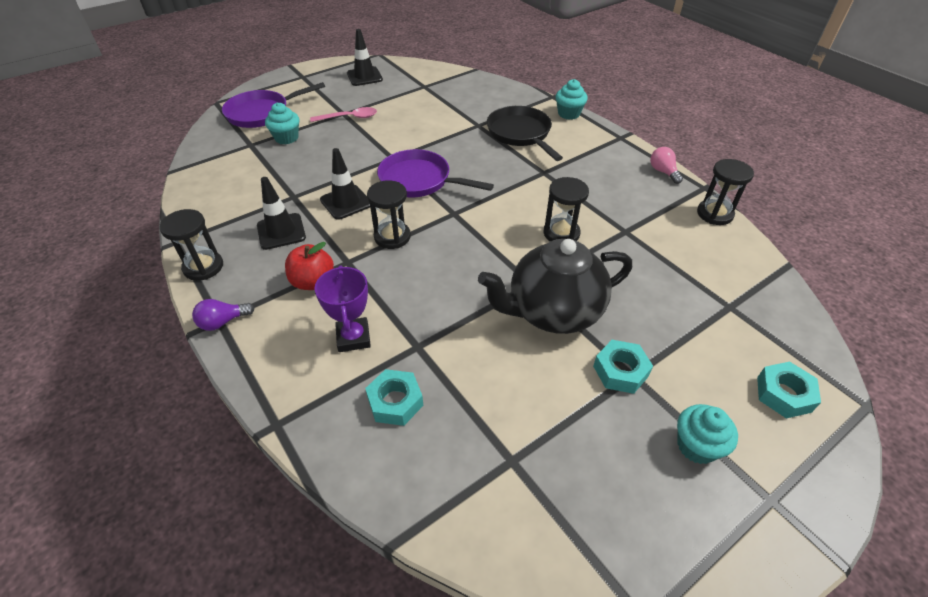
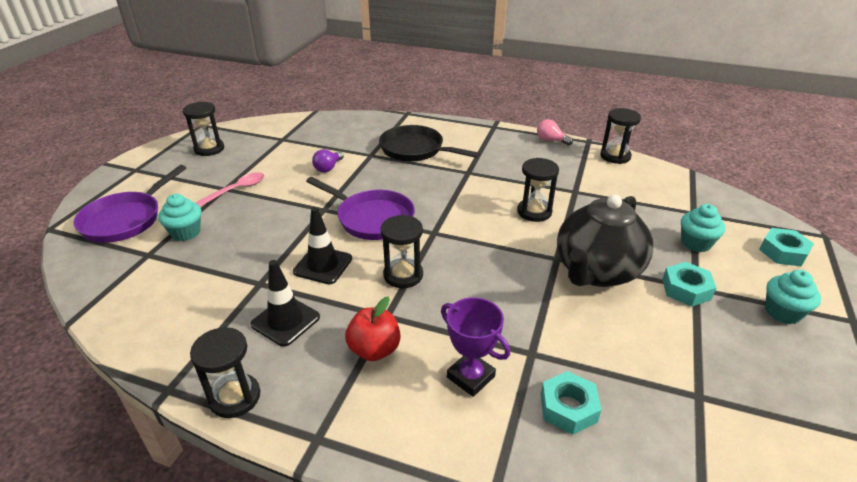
camera: 35 degrees left, 10 degrees down
(223, 322) = (324, 437): purple light bulb -> purple light bulb (328, 168)
(364, 76) = (209, 149): black traffic cone -> black hourglass
(419, 180) = (371, 218): purple pan -> purple pan turned 135 degrees counterclockwise
(568, 114) = (435, 122): turquoise cupcake -> turquoise cupcake (695, 243)

